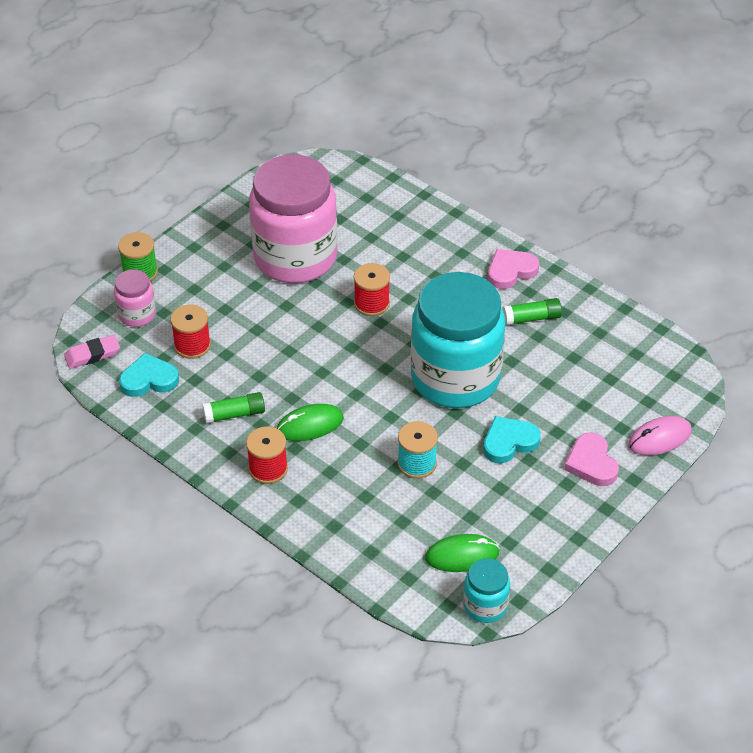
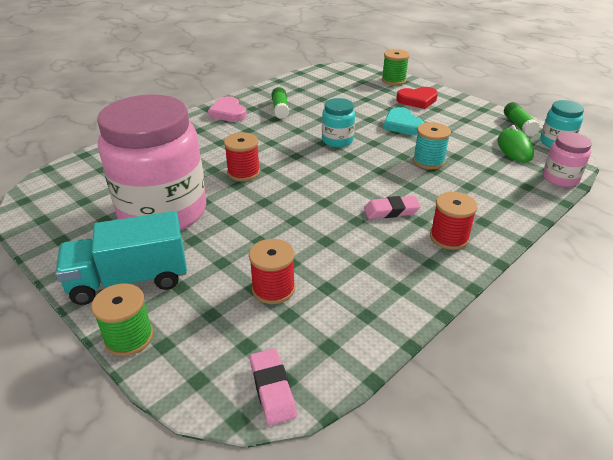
camera: 85 degrees left, 10 degrees down
(137, 314) = (207, 340): pink jar -> pink jar (560, 178)
(149, 379) = (324, 327): turquoise heart -> none
(201, 258) = (130, 280): none -> turquoise truck
(234, 414) = (379, 258): green glue stick -> green glue stick (519, 125)
(310, 425) = (391, 211): green mouse -> pink eraser
(455, 378) = (337, 140): turquoise jar -> turquoise jar, size x0.44
(591, 463) = (417, 100): pink heart -> red heart
(659, 438) = (393, 80): pink mouse -> green spool

